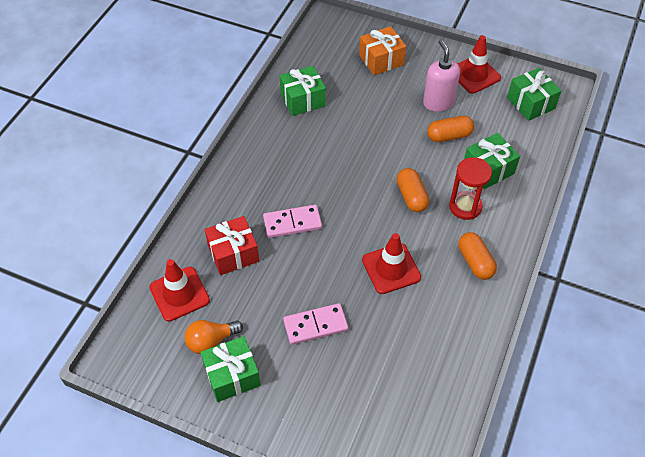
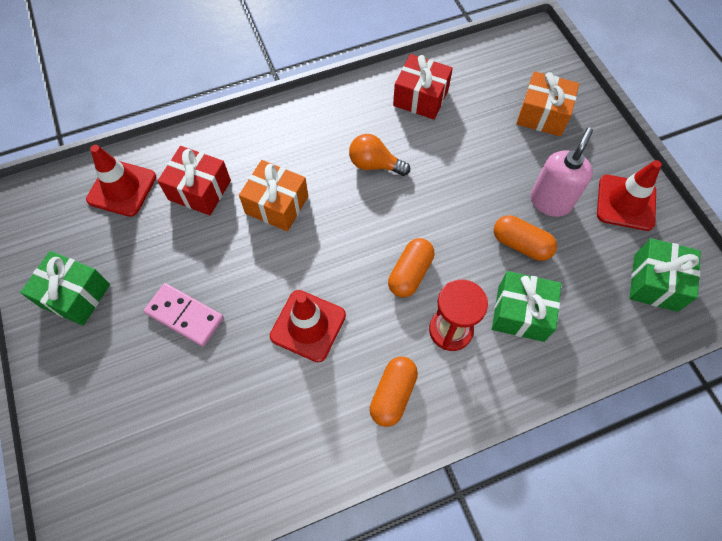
camera: 45 degrees right, 10 degrees up
(211, 341) = (96, 250): orange light bulb -> orange light bulb (374, 164)
(292, 223) = (277, 205): pink domino -> orange gift
(303, 100) = (420, 98): green gift -> red gift

